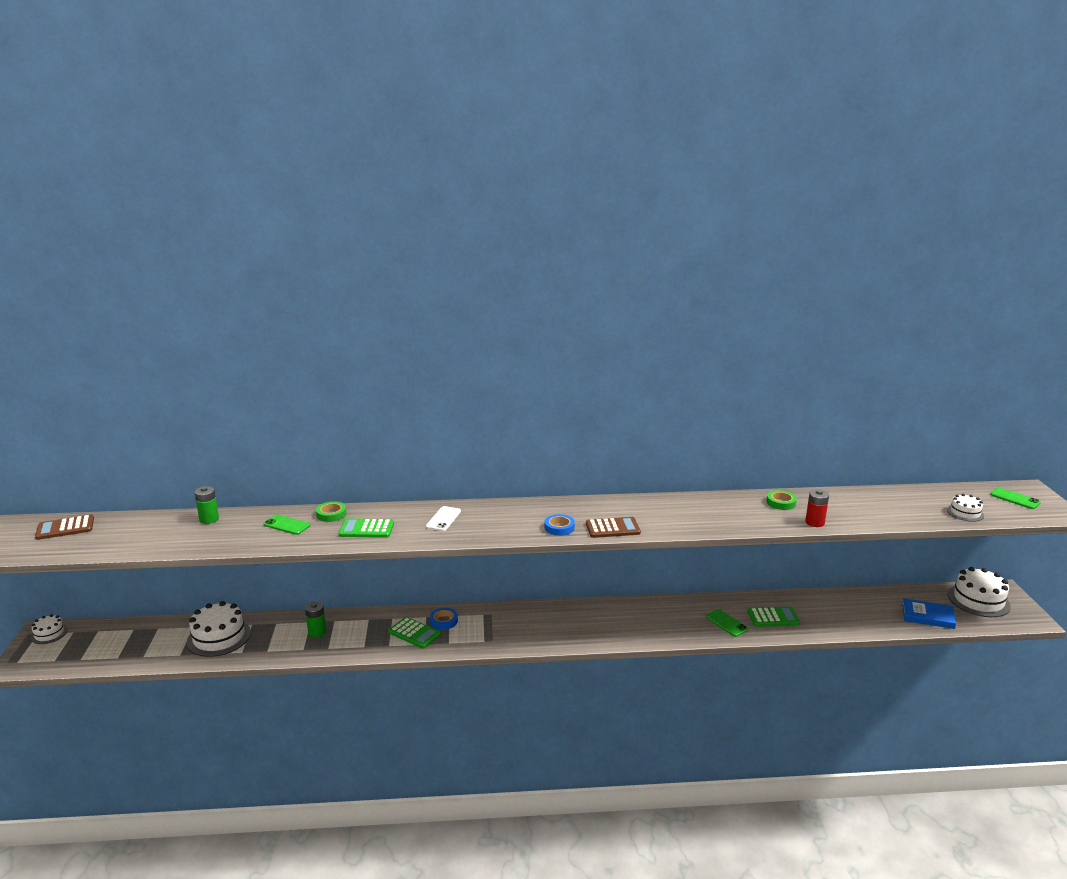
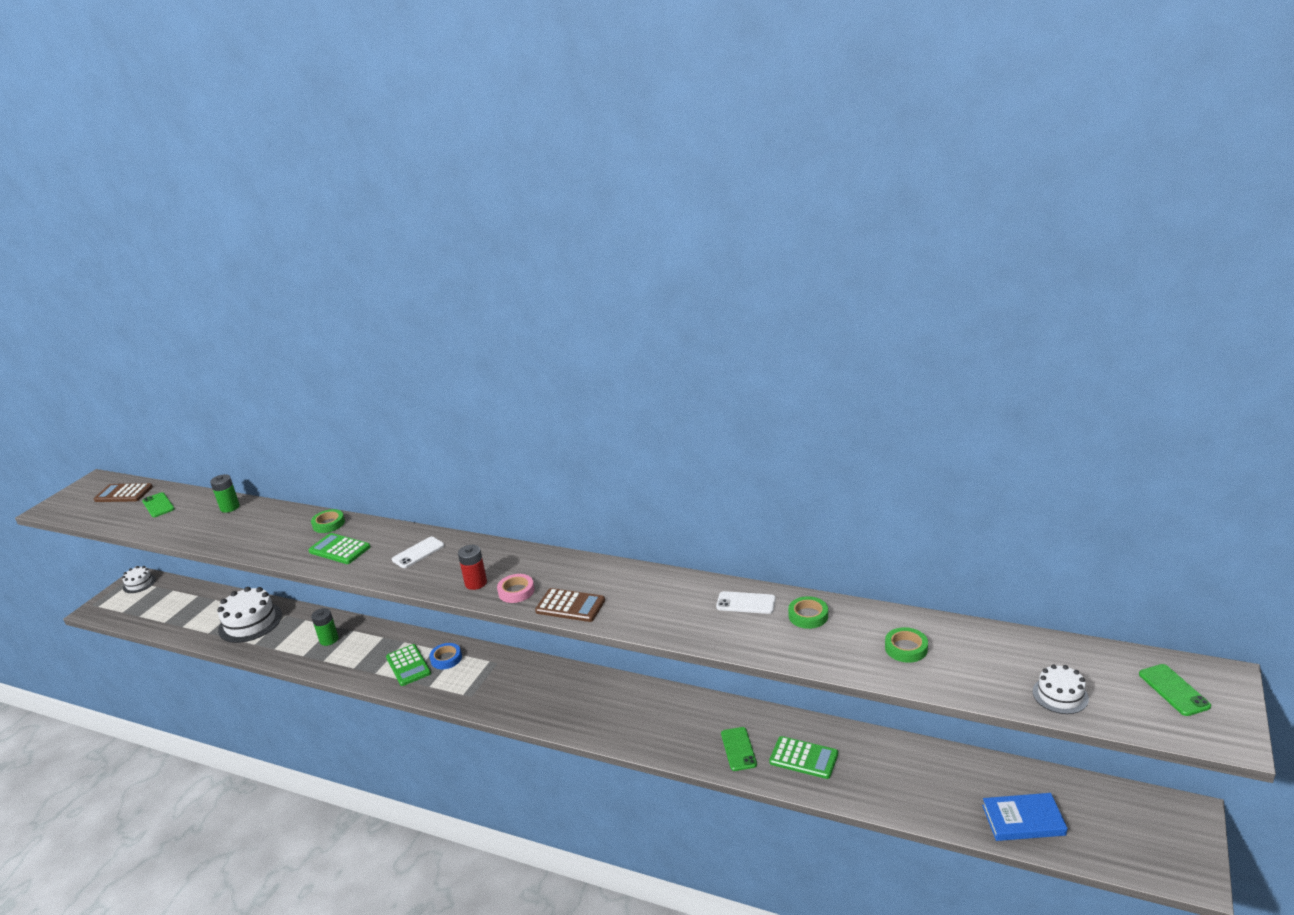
camera: 30 degrees right, 5 degrees up
(287, 525) = (281, 528): green phone -> green phone (158, 505)
(559, 528) = (516, 591): blue tape -> pink tape
(733, 503) = (746, 603): none -> white phone
(814, 522) = (819, 657): red battery -> red battery (476, 583)
(858, 508) = (906, 648): none -> green tape
(928, 616) = (1023, 820): blue book -> blue book turned 45 degrees counterclockwise
(978, 600) = (1129, 818): white cake -> none

